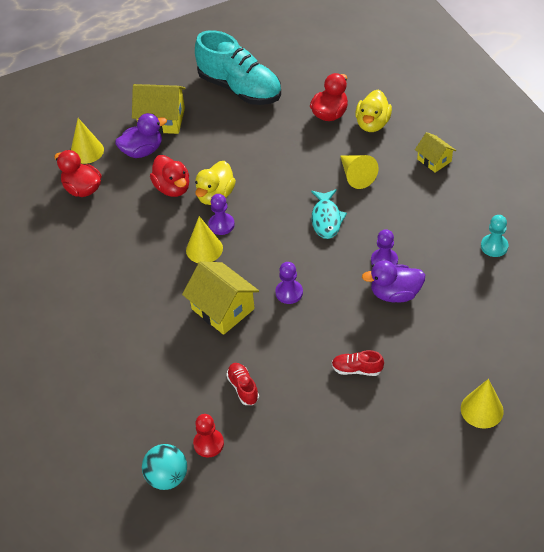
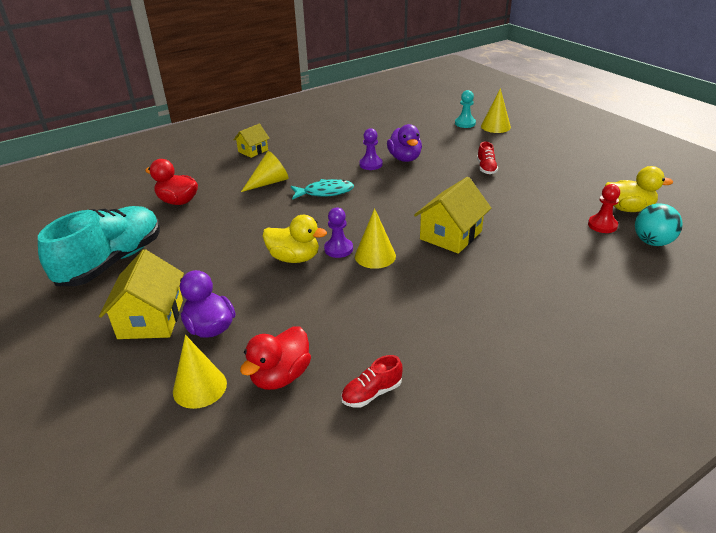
camera: 100 degrees left, 15 degrees down
(173, 188) = (281, 291): red duck -> none
(243, 388) = (534, 215): red shoe -> red shoe (372, 393)
(289, 293) = (419, 203): purple pawn -> none
(372, 124) = (199, 179): yellow duck -> yellow duck (628, 209)
(494, 246) = (348, 127): turquoise pawn -> turquoise pawn (465, 123)

